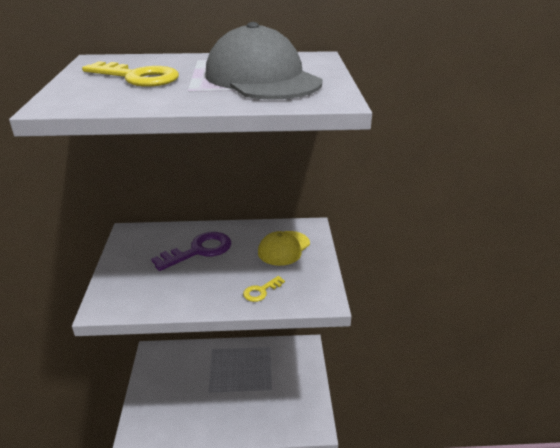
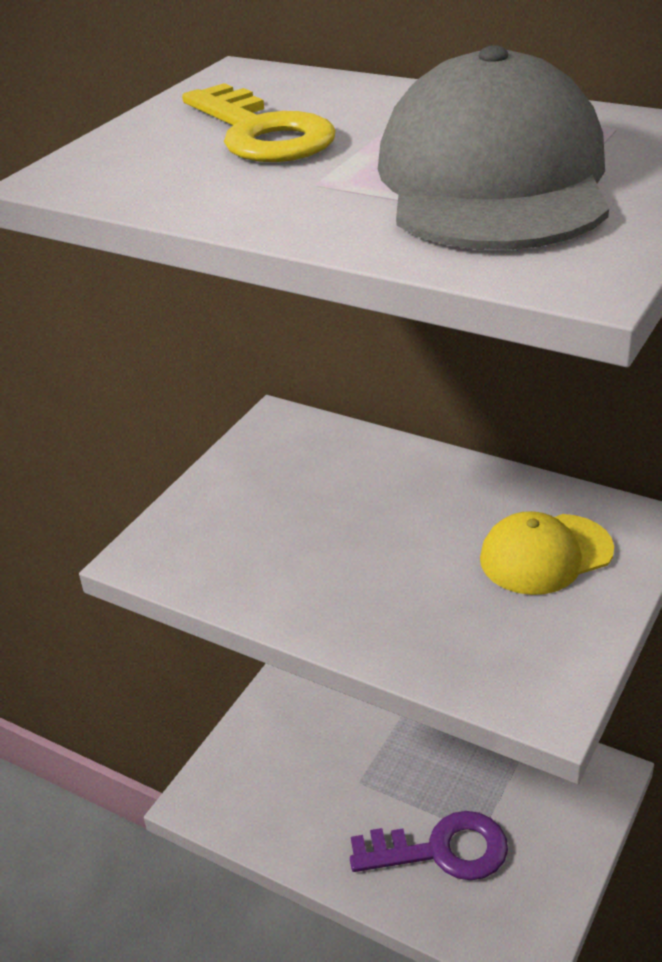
camera: 35 degrees right, 5 degrees up
(199, 250) = (374, 502): purple key -> purple key (441, 850)
(261, 291) = (431, 633): yellow key -> none

